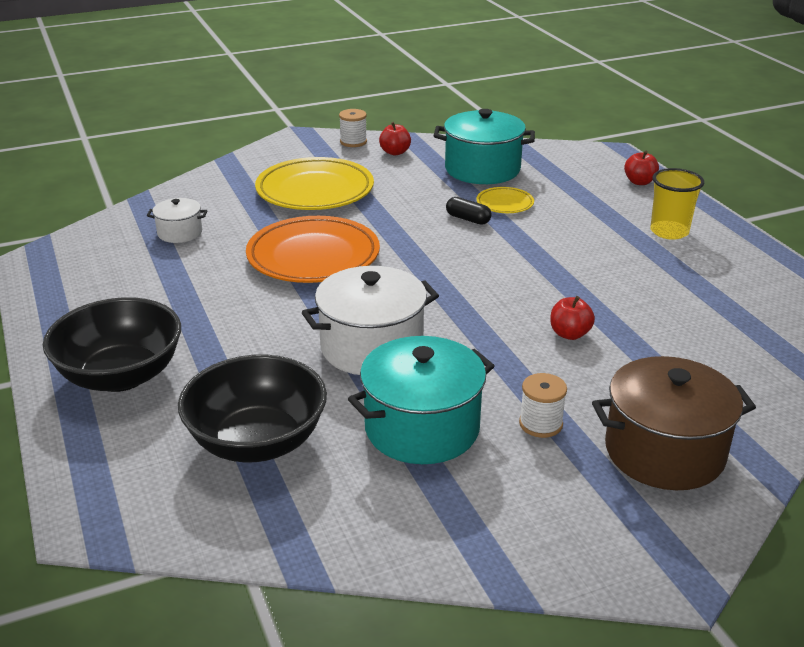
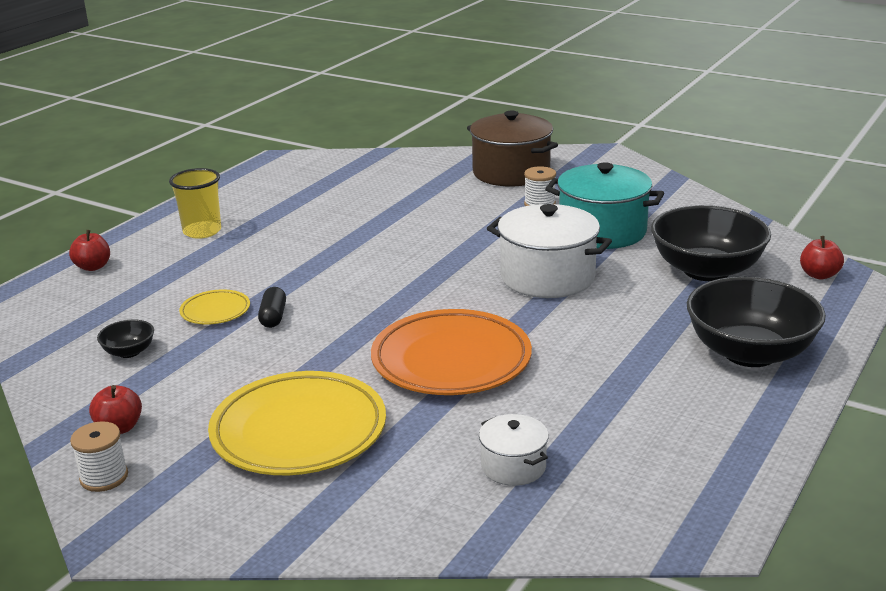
camera: 125 degrees left, 5 degrees down
(482, 169) = (129, 352): turquoise pot -> black bowl
(569, 334) = (423, 223): red apple -> red apple (819, 275)

